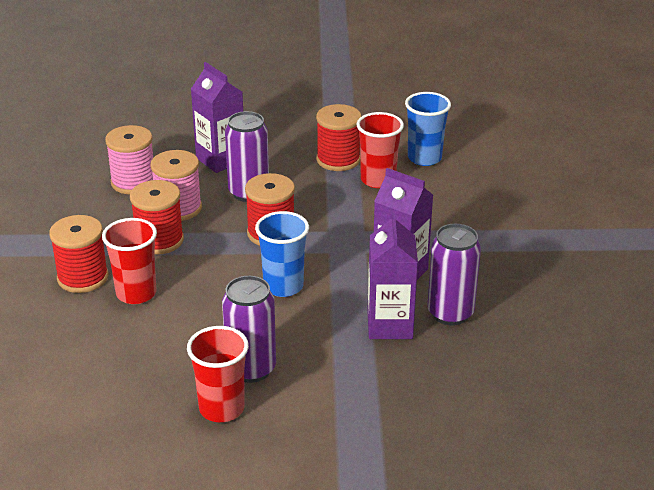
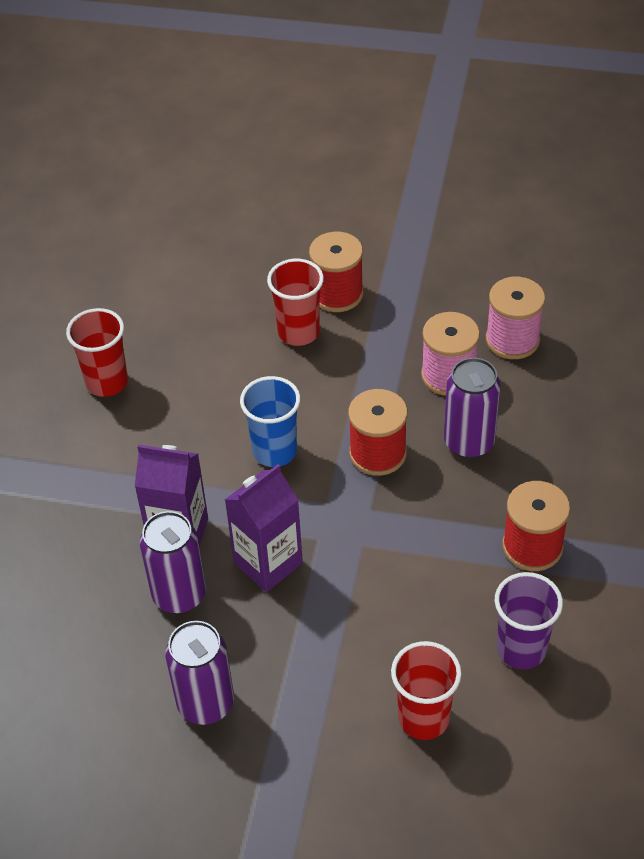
camera: 105 degrees right, 15 degrees up
(159, 240) = (388, 355): red spool -> none
(220, 159) = (551, 423): purple carton -> none
(251, 369) = (152, 409): purple can -> purple can (206, 703)
(378, 180) = (474, 582): red cup -> red cup (423, 718)
(424, 158) = (521, 649): blue cup -> purple cup

